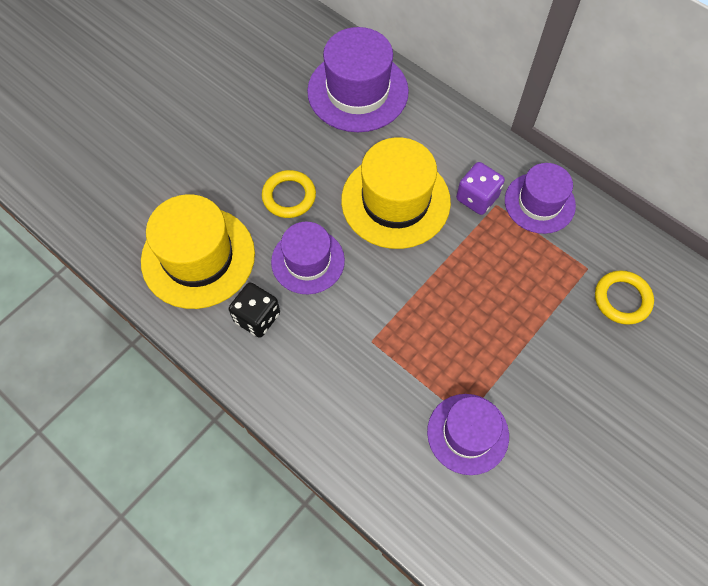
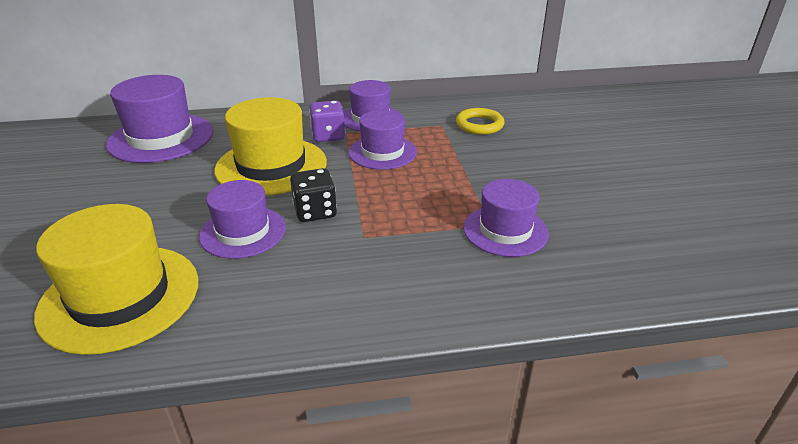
camera: 50 degrees left, 30 degrees down
(257, 317) = (242, 291): black dice -> black dice (315, 212)
(289, 196) = (172, 211): yellow ring -> none
(493, 260) = (382, 152): none -> purple hat

